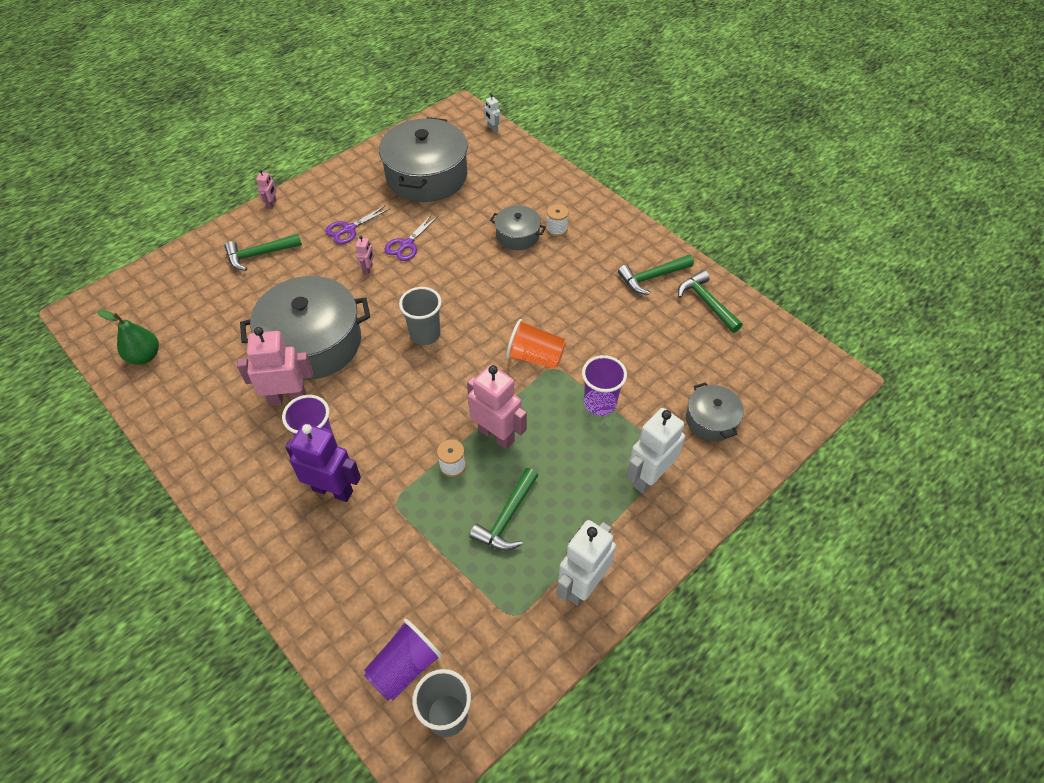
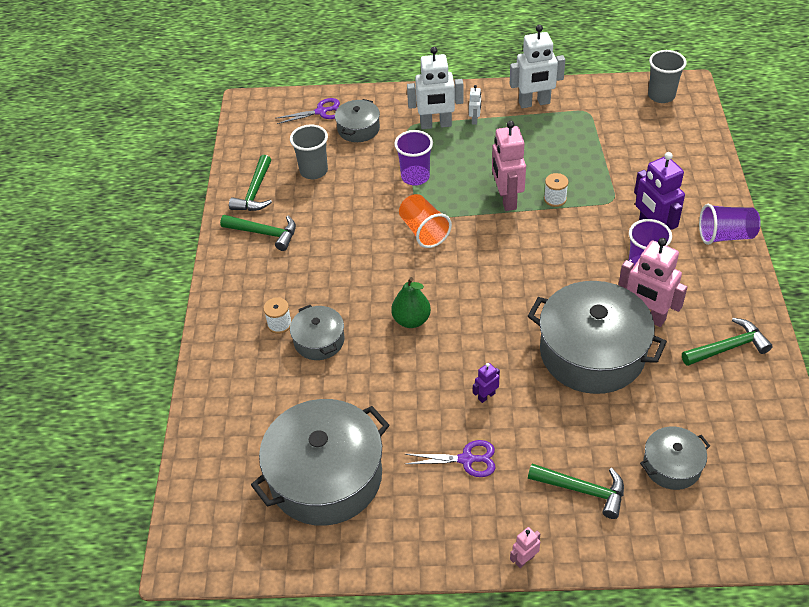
camera: 135 degrees left, 5 degrees down
(144, 356) = (762, 438): green pear -> green pear (411, 320)
(206, 301) = (672, 465): none -> grey pot
(368, 269) = (486, 396): pink robot -> purple robot
(404, 667) = (670, 123): purple cup -> purple cup (725, 236)
(407, 244) = (426, 400): purple scissors -> purple scissors (321, 112)
(425, 334) = (490, 300): grey cup -> grey cup (314, 171)
(492, 128) = (187, 496): white robot -> white robot (475, 120)
(507, 517) = (546, 153): green hammer -> green hammer (728, 347)

